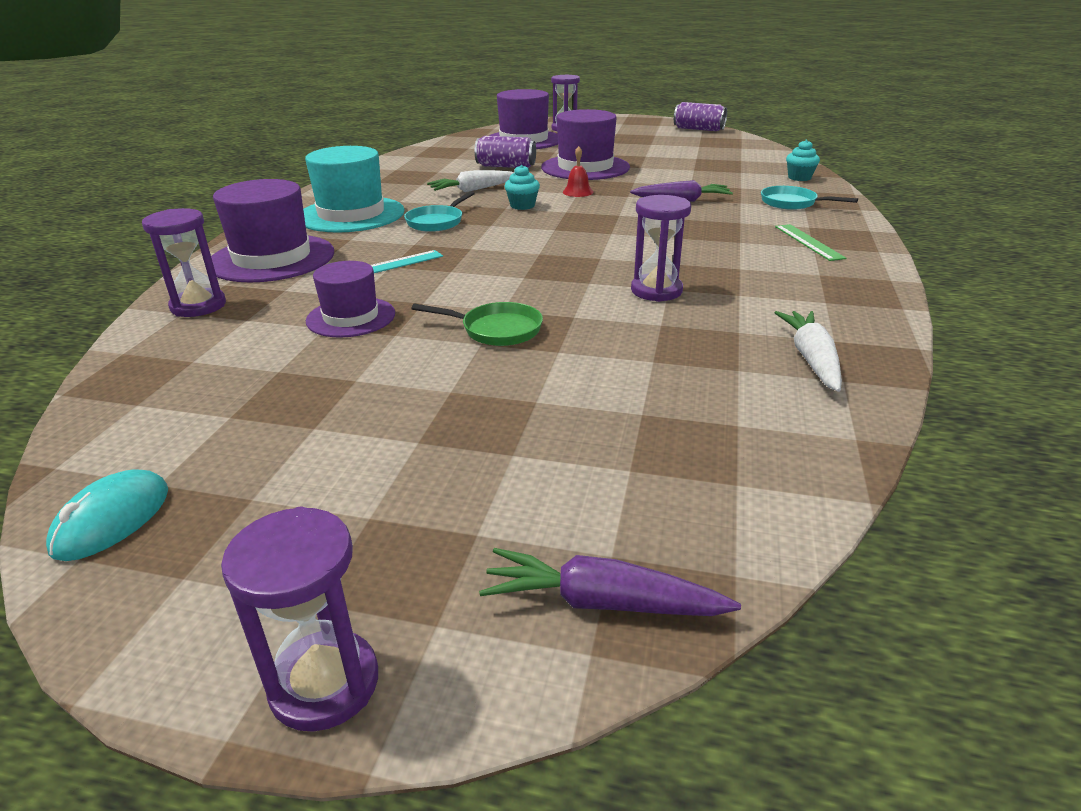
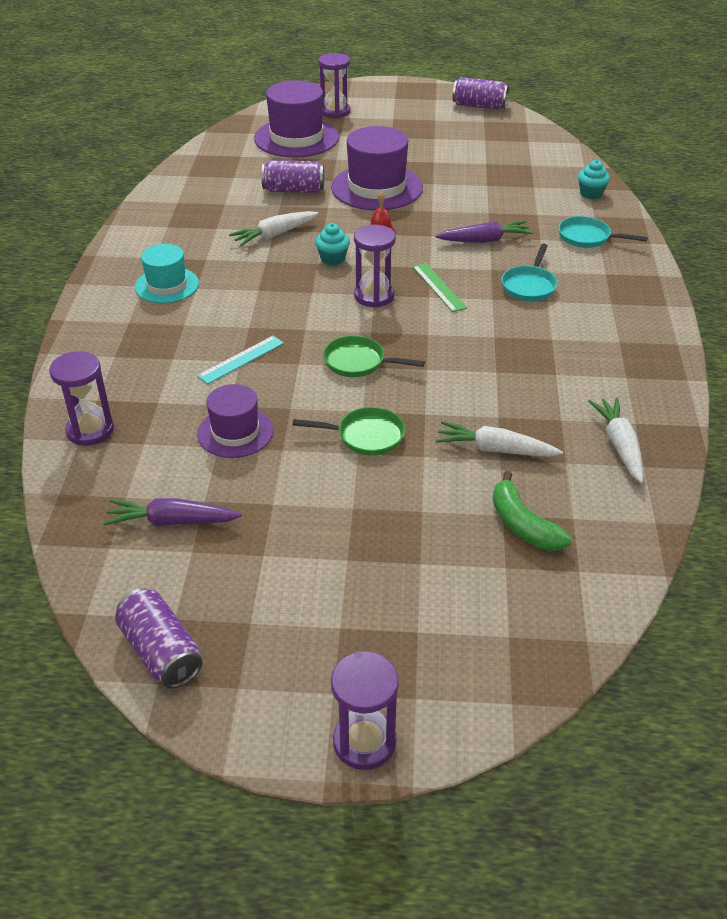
camera: 10 degrees left, 10 degrees up
(112, 520) = (161, 652): turquoise mouse -> purple can
(272, 258) = (122, 359): purple hat -> none
(351, 214) = (167, 285): turquoise hat -> turquoise hat, size x0.61
(437, 222) = (258, 291): turquoise pan -> turquoise pan (529, 286)
(515, 273) = (358, 362): none -> green pan
(602, 602) = (510, 670): purple carrot -> purple carrot (172, 521)
(649, 352) = (495, 449): none -> white carrot
(656, 291) = (486, 375): purple hourglass -> purple hourglass (374, 296)
(666, 426) = (523, 525): none -> green banana
(808, 242) = (607, 297): green ruler -> green ruler (439, 287)

